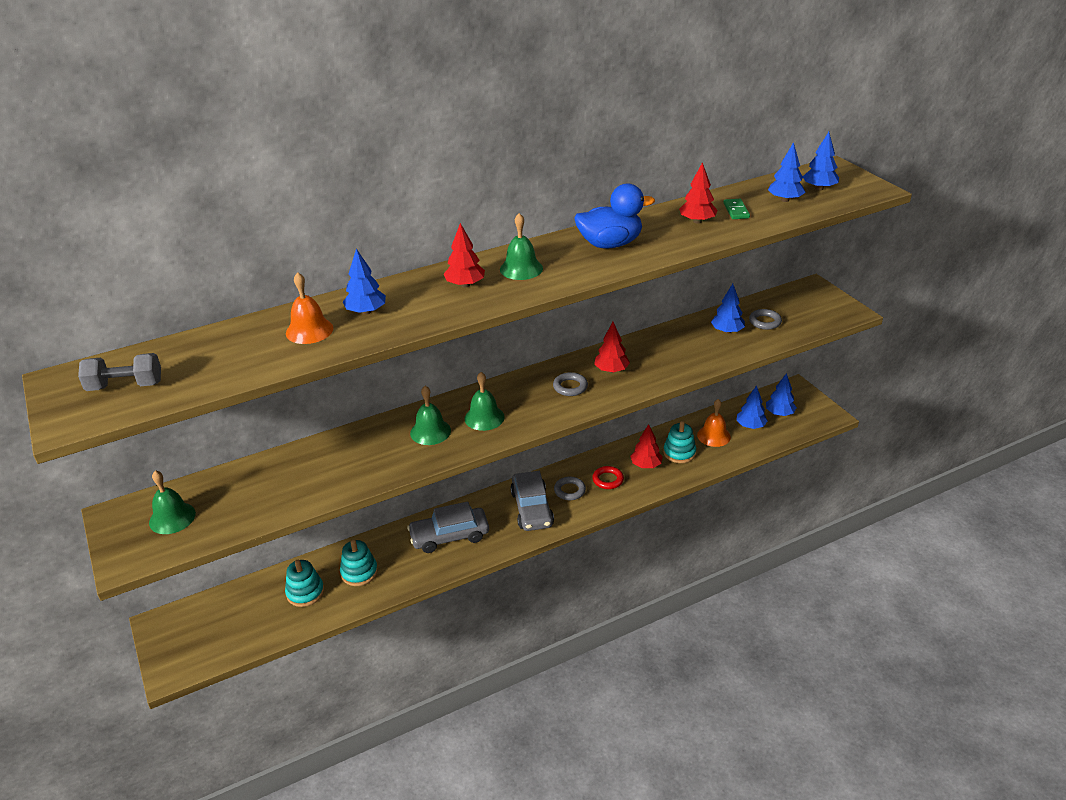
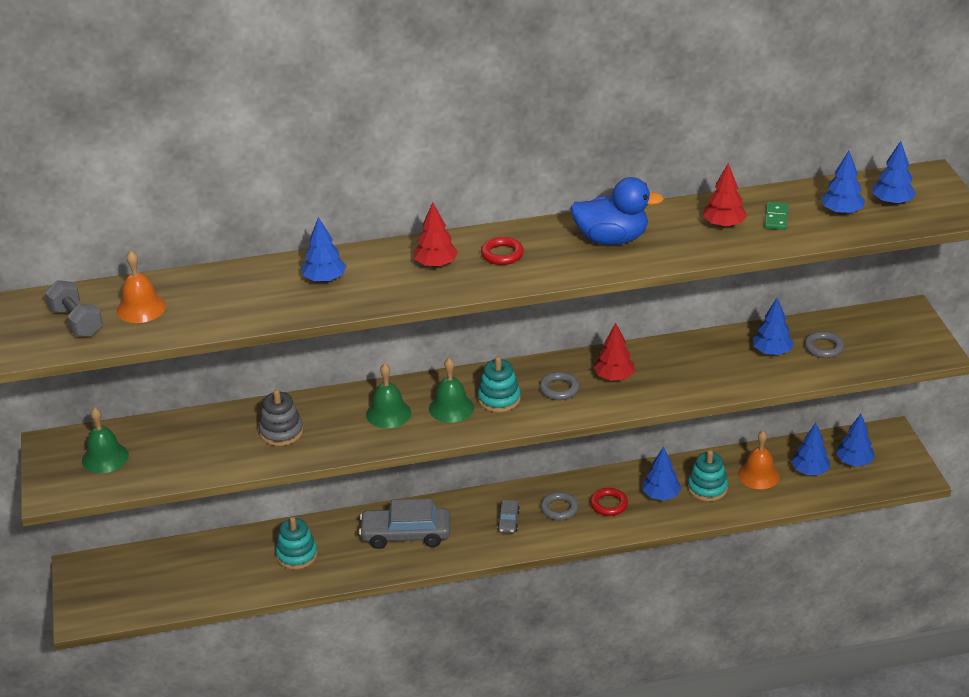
camera: 15 degrees right, 0 degrees up
(125, 386) = (76, 322): grey dumbbell -> grey dumbbell turned 45 degrees clockwise
(305, 592) = (234, 565): turquoise stacking toy -> turquoise stacking toy (499, 399)
(309, 330) = (262, 291): orange bell -> orange bell (141, 308)
(337, 464) = (281, 432): none -> grey stacking toy
(521, 268) = (502, 254): green bell -> red ring
(532, 508) = (508, 521): grey car -> grey car, size x0.49
(646, 465) = (661, 495): red tree -> blue tree

